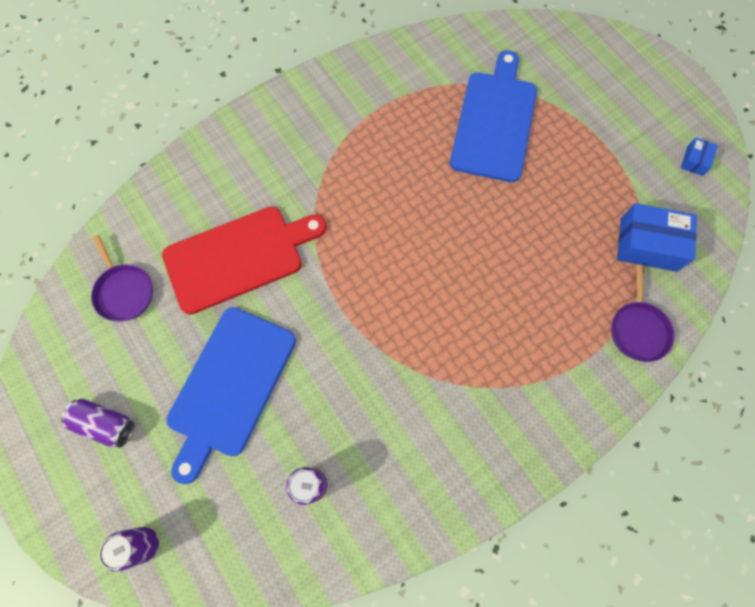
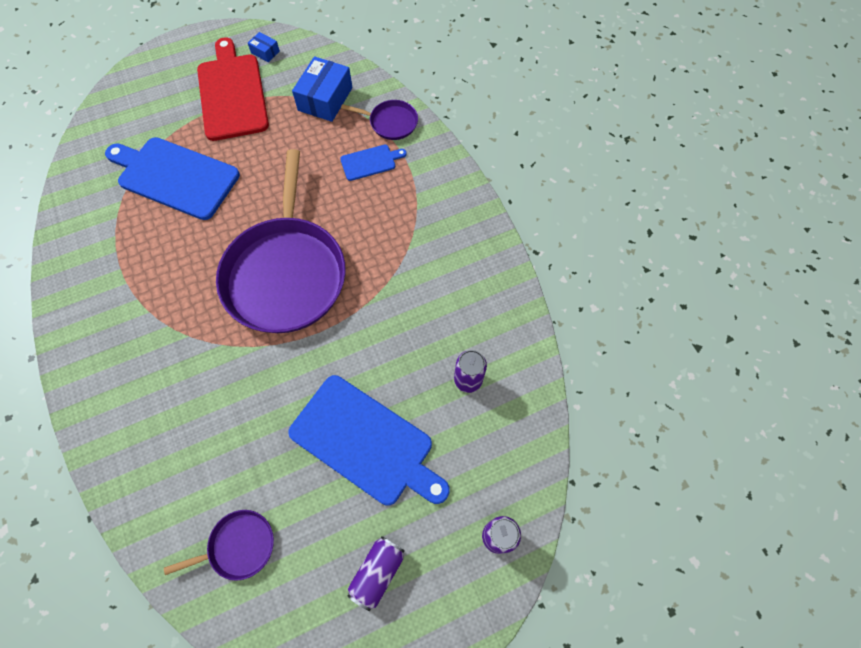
camera: 80 degrees left, 5 degrees down
(239, 257) = (237, 420): red cutting board -> red cutting board (232, 93)
(404, 261) = (286, 273): none -> purple pan
(571, 317) = (370, 162): none -> blue cutting board

